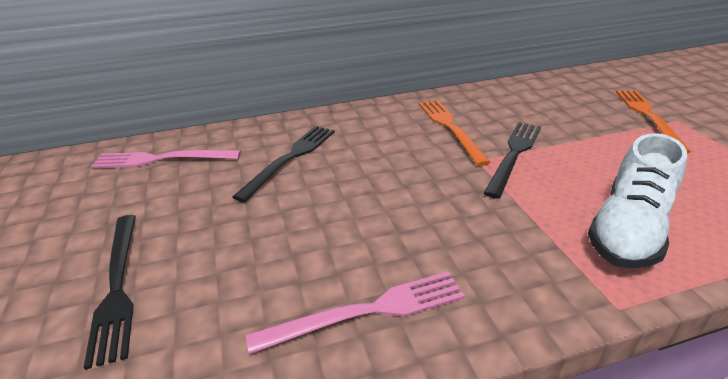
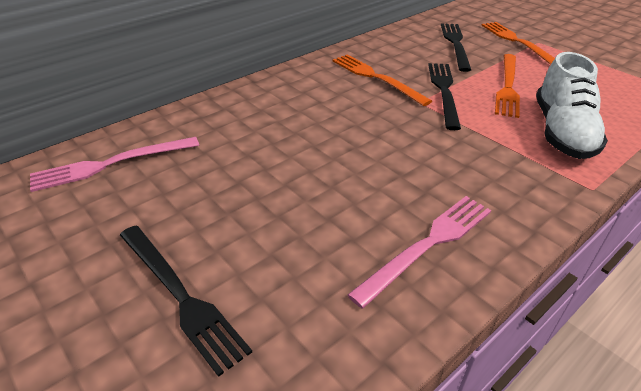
camera: 25 degrees left, 5 degrees up
(290, 158) = (252, 134): black fork -> black fork (455, 44)
(596, 163) = (507, 86): none -> orange fork

